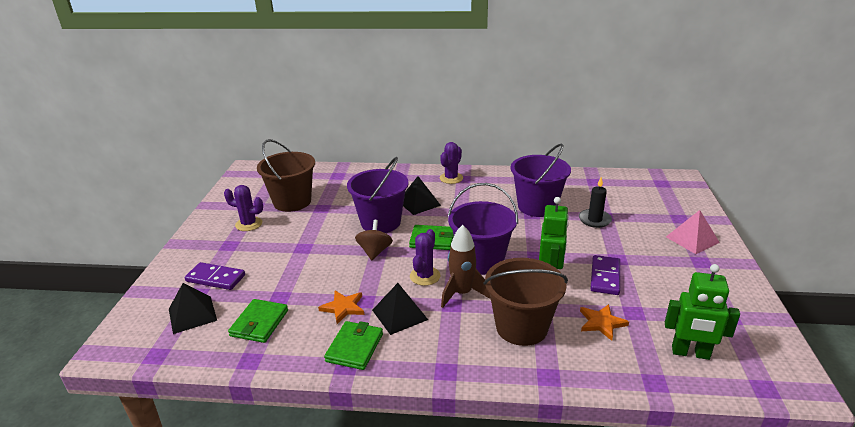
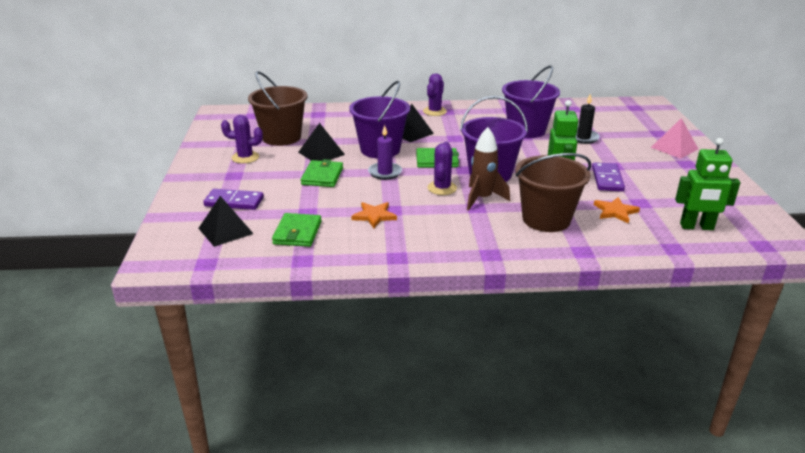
camera: 10 degrees left, 0 degrees up
(354, 347) = (399, 244): green wallet -> green wallet (322, 176)
(374, 252) = (385, 172): brown spinning top -> purple candle
(399, 314) = (430, 218): black pyramid -> black pyramid (321, 153)

